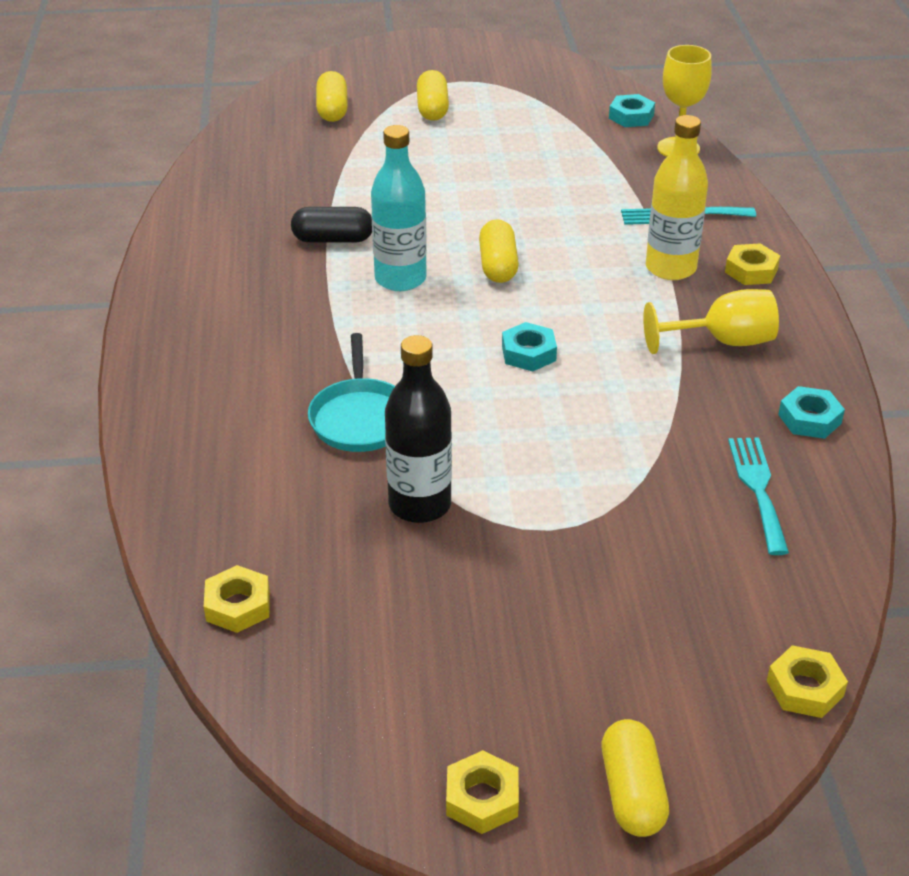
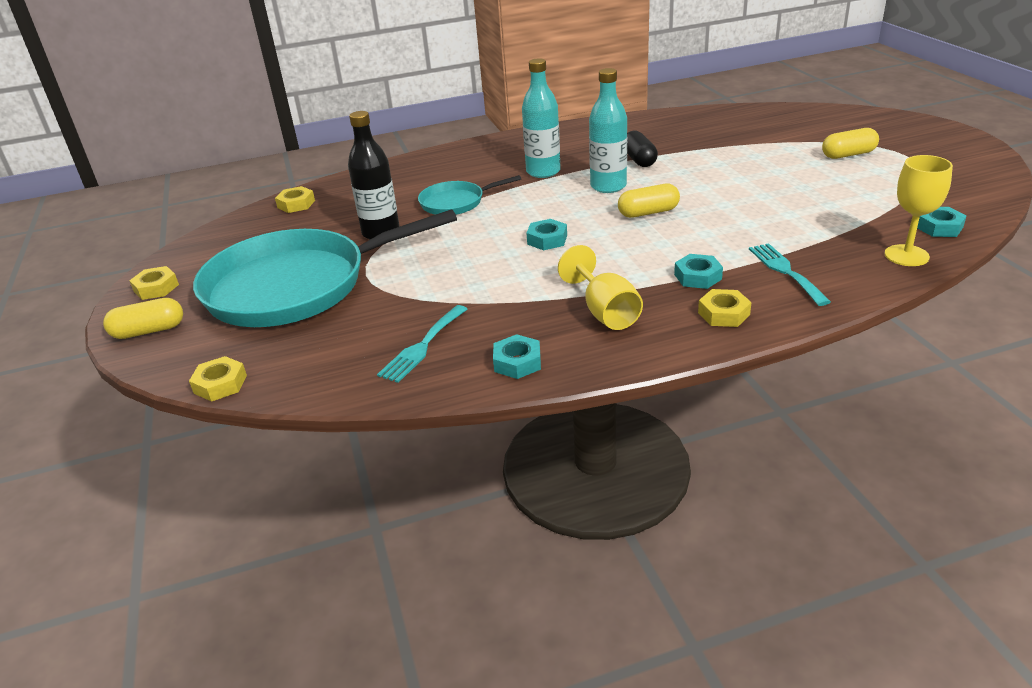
camera: 80 degrees right, 5 degrees down
(310, 323) = (543, 172): none -> turquoise bottle
(332, 110) = (805, 127): yellow capsule -> none
(553, 608) = (295, 286): none -> turquoise pan
(670, 268) = (697, 277): yellow bottle -> turquoise nut
(758, 489) = (422, 346): turquoise fork -> turquoise fork turned 135 degrees clockwise

